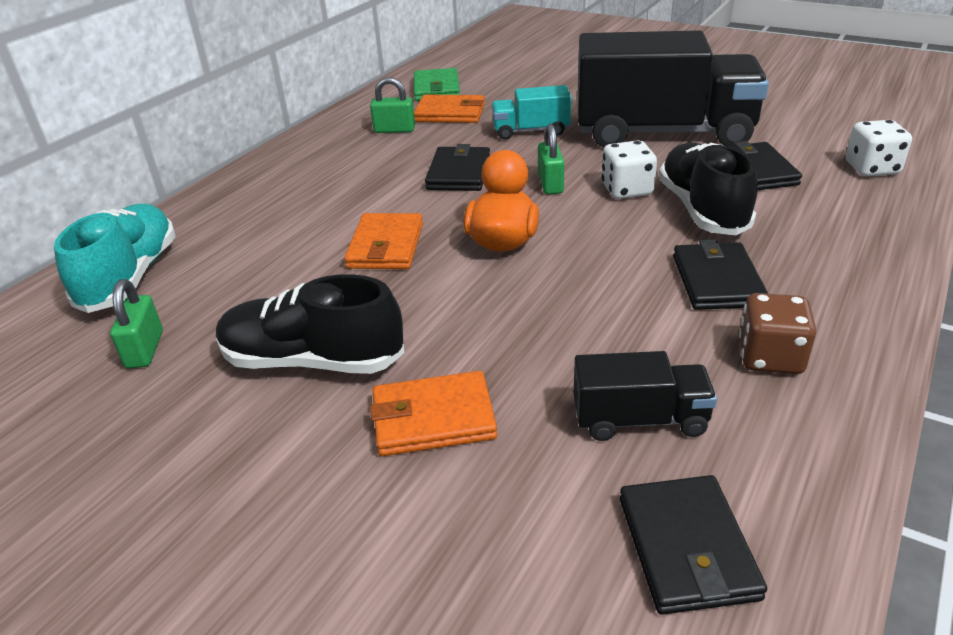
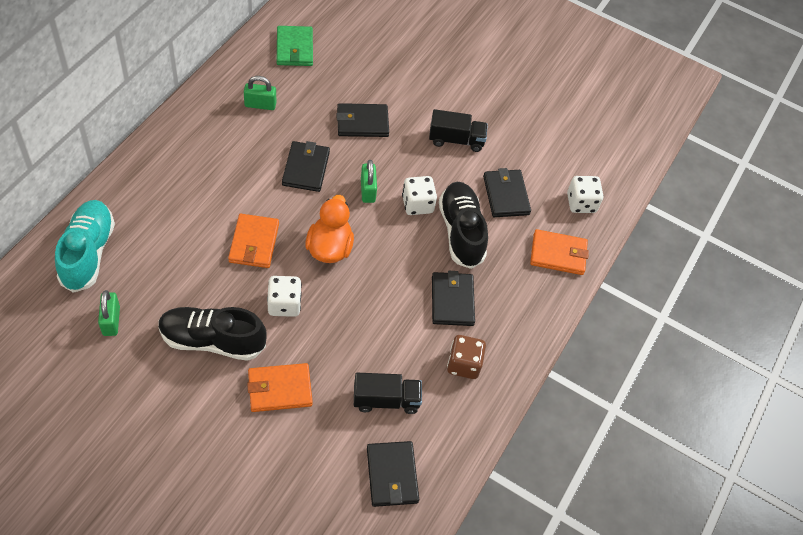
camera: 10 degrees left, 20 degrees up
(436, 307) = (284, 304): none -> white dice
(450, 113) = (304, 87): orange wallet -> orange wallet (558, 254)
(531, 131) = (362, 122): turquoise truck -> black wallet
(663, 133) = (456, 140): black truck -> black truck, size x0.45

